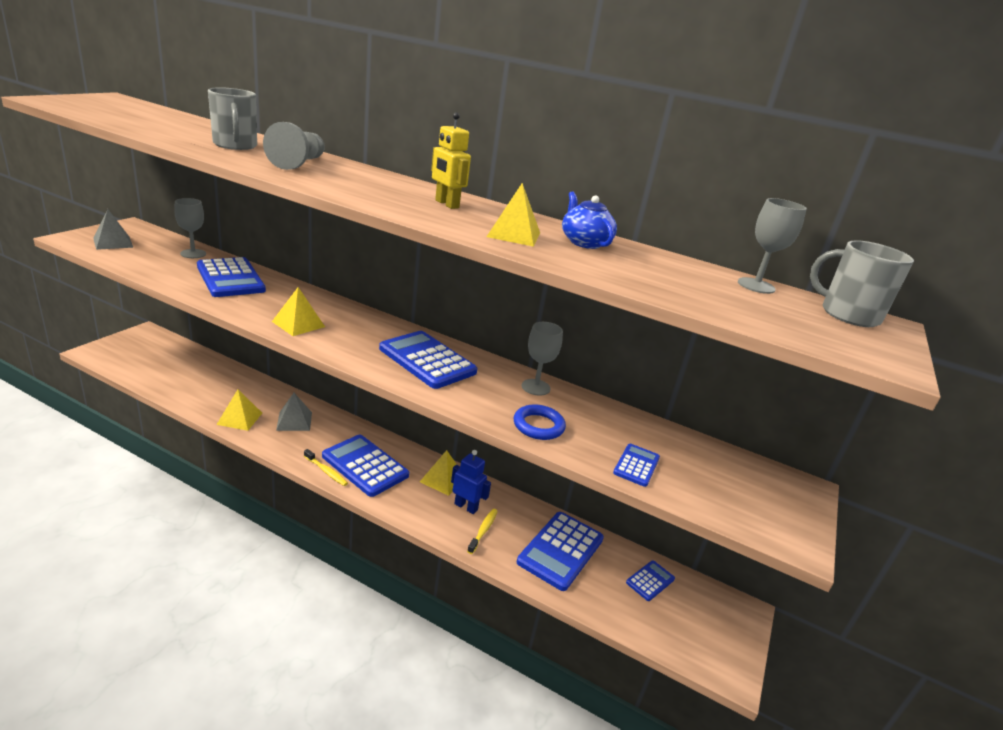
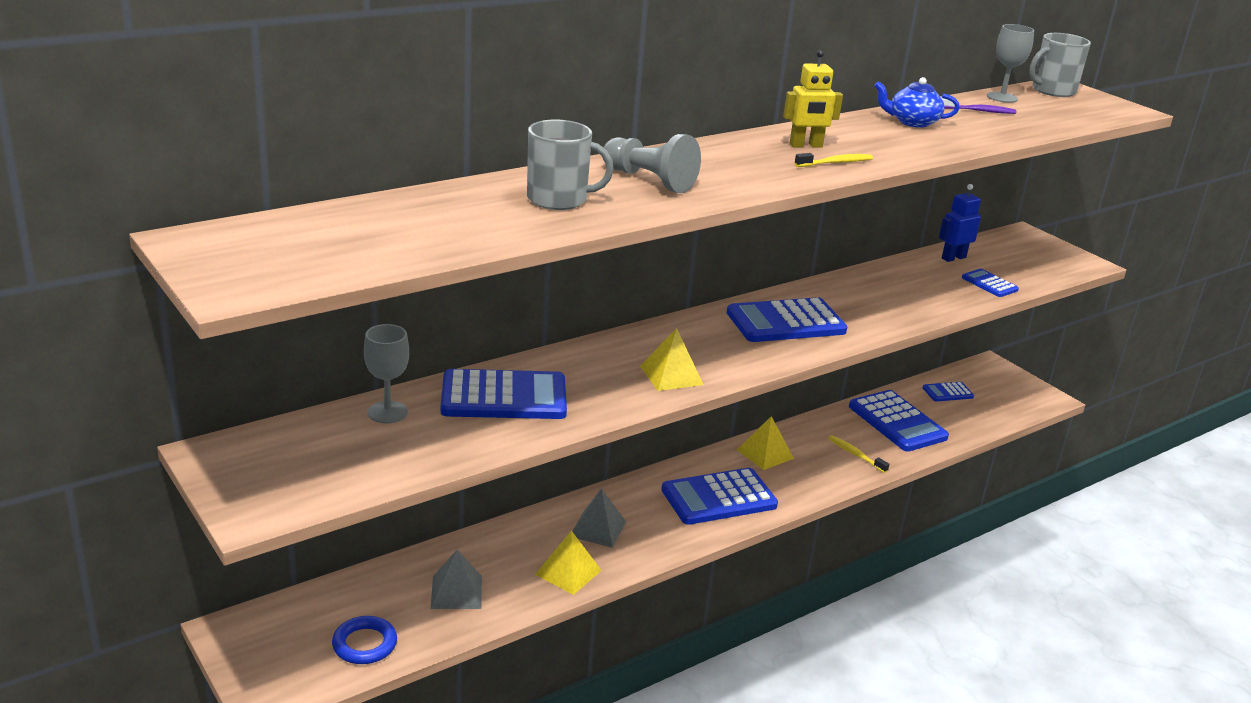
camera: 60 degrees left, 0 degrees up
(113, 243) = (297, 476): grey pyramid -> grey pyramid (456, 592)
(326, 471) = (718, 527): yellow toothbrush -> yellow toothbrush (835, 163)
(466, 507) = (816, 453): blue robot -> blue robot (953, 258)
(514, 234) = (899, 142): yellow pyramid -> none
(535, 387) = (854, 284): grey goblet -> none
(538, 426) = (923, 304): blue ring -> blue ring (364, 644)
(650, 581) = (947, 392): blue calculator -> blue calculator turned 90 degrees counterclockwise
(682, 272) = (979, 111): none -> purple toothbrush

